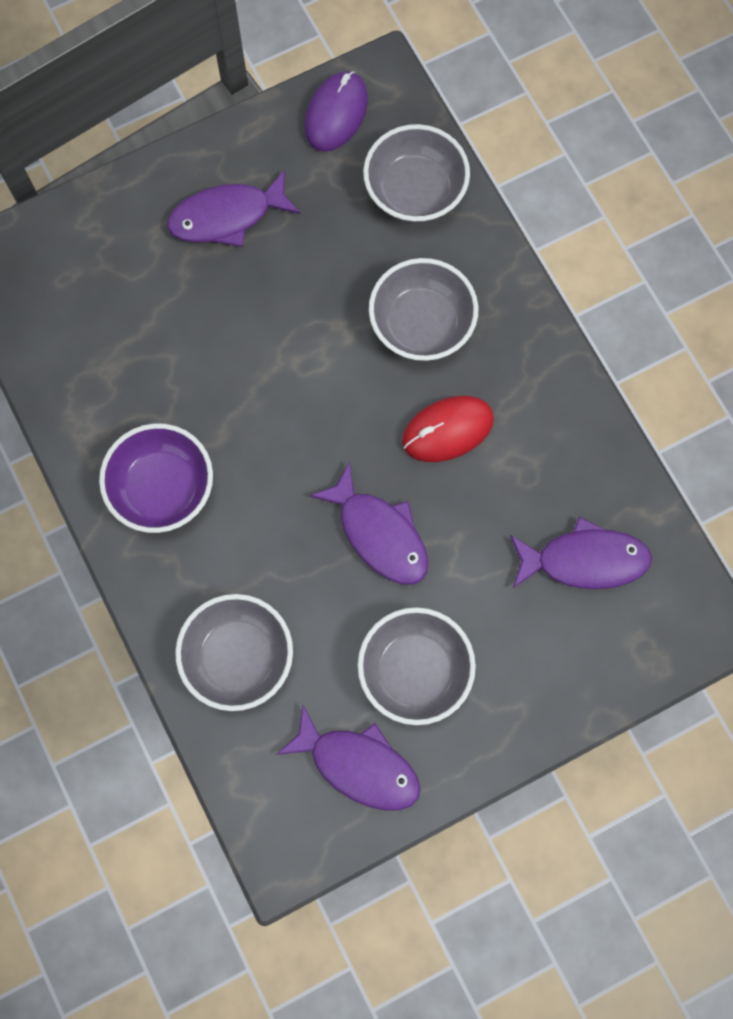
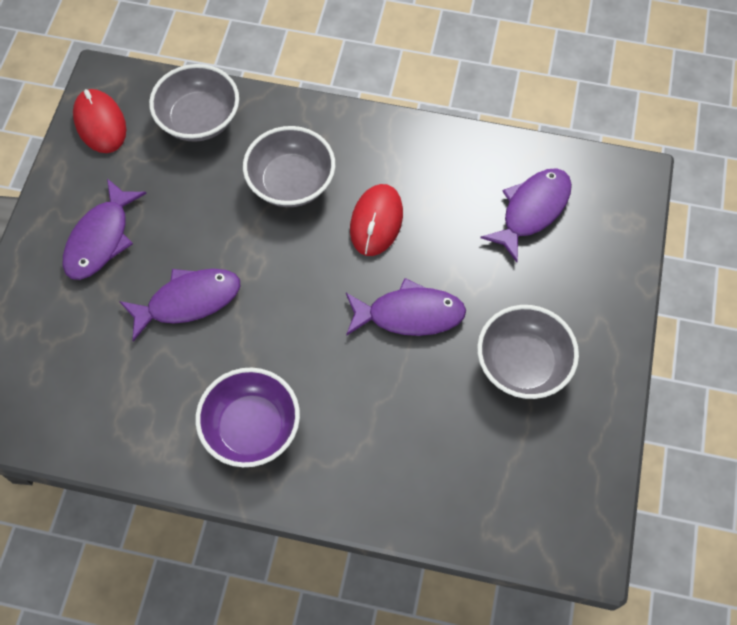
camera: 50 degrees left, 10 degrees down
(238, 657) = (418, 470): grey bowl -> none
(336, 114) = (100, 123): purple mouse -> red mouse
(358, 765) = (559, 449): purple fish -> purple fish (188, 301)

